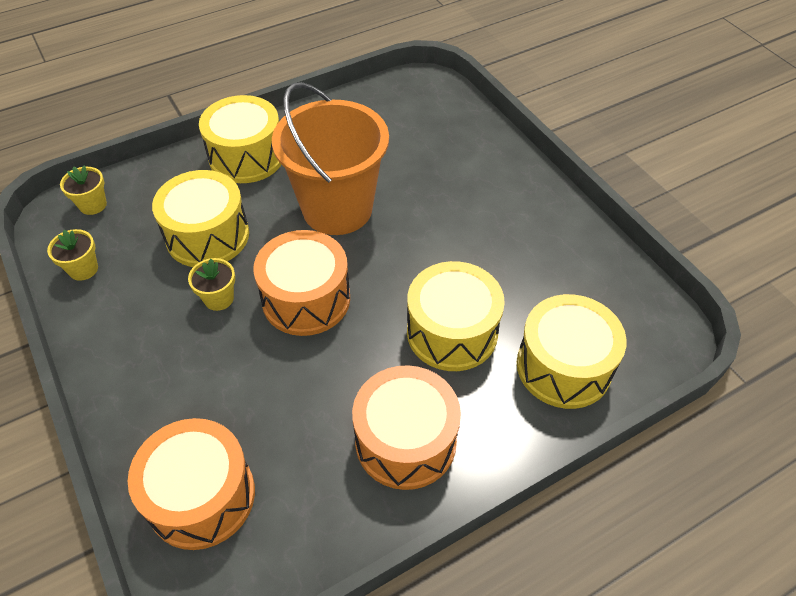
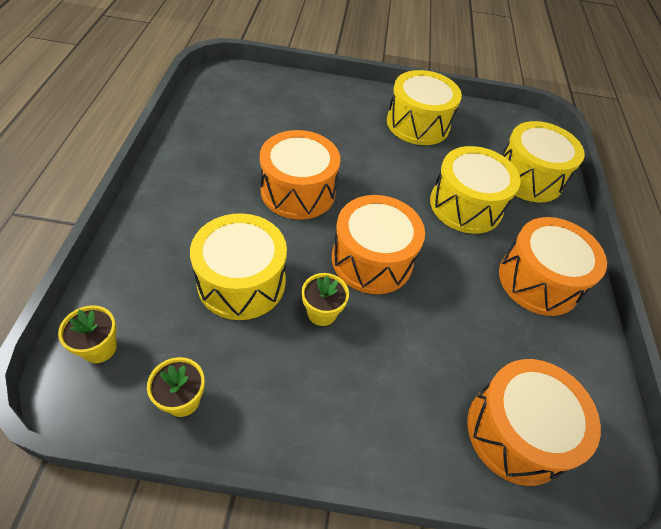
camera: 60 degrees left, 0 degrees up
(246, 157) = (176, 207): yellow drum -> yellow drum (418, 124)
(337, 209) = (298, 191): orange bucket -> orange drum

